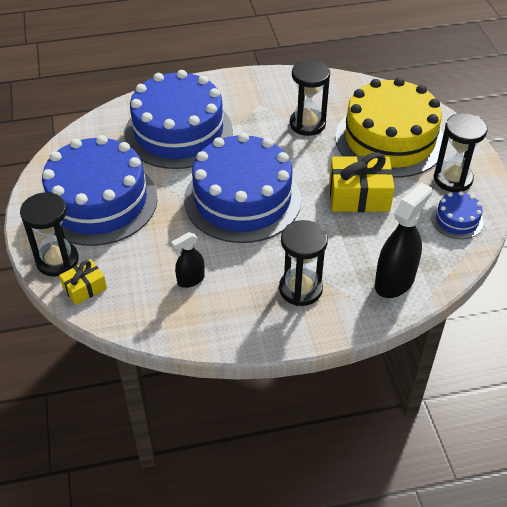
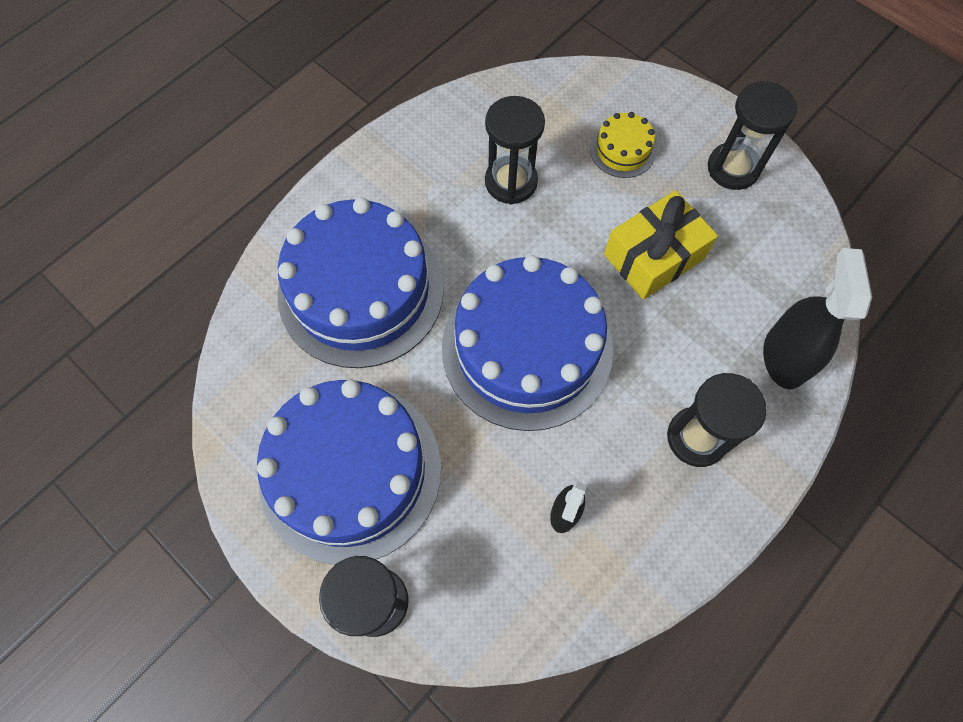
camera: 35 degrees left, 20 degrees up
(84, 288) = (447, 618): yellow gift -> none
(389, 139) = (622, 150): yellow cake -> yellow cake, size x0.43
(457, 220) = (780, 225): blue cake -> none

